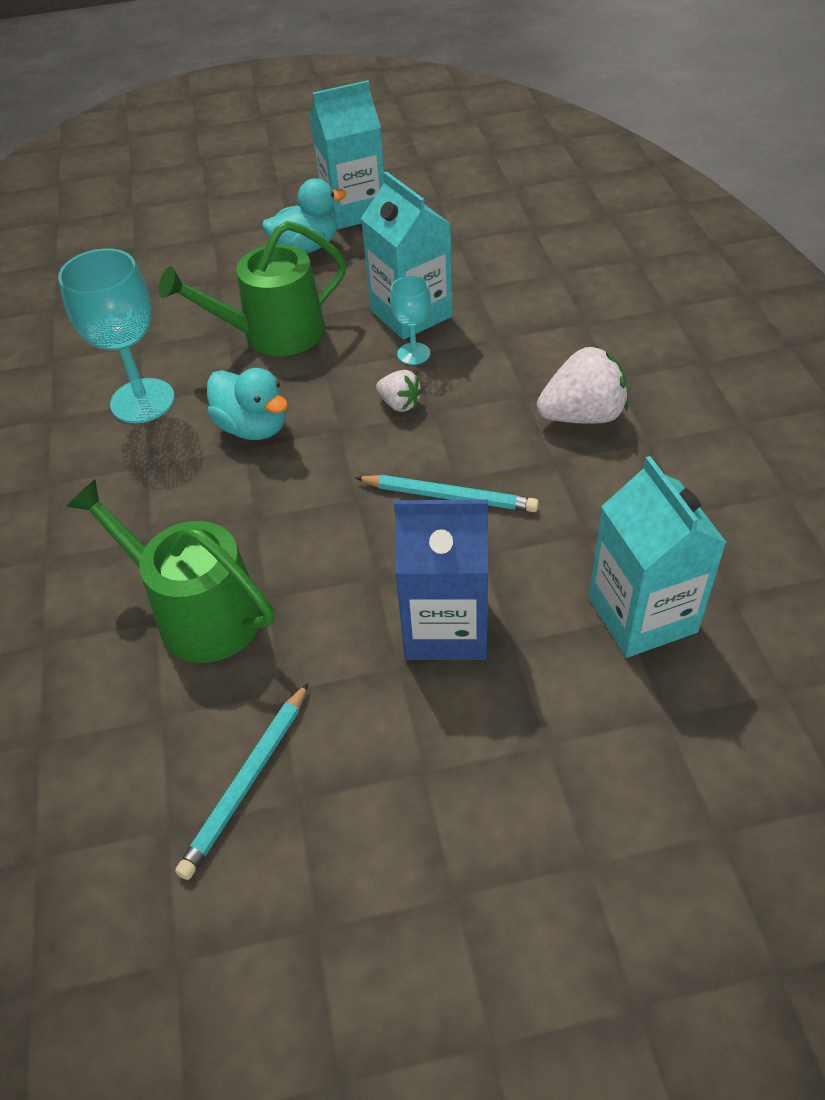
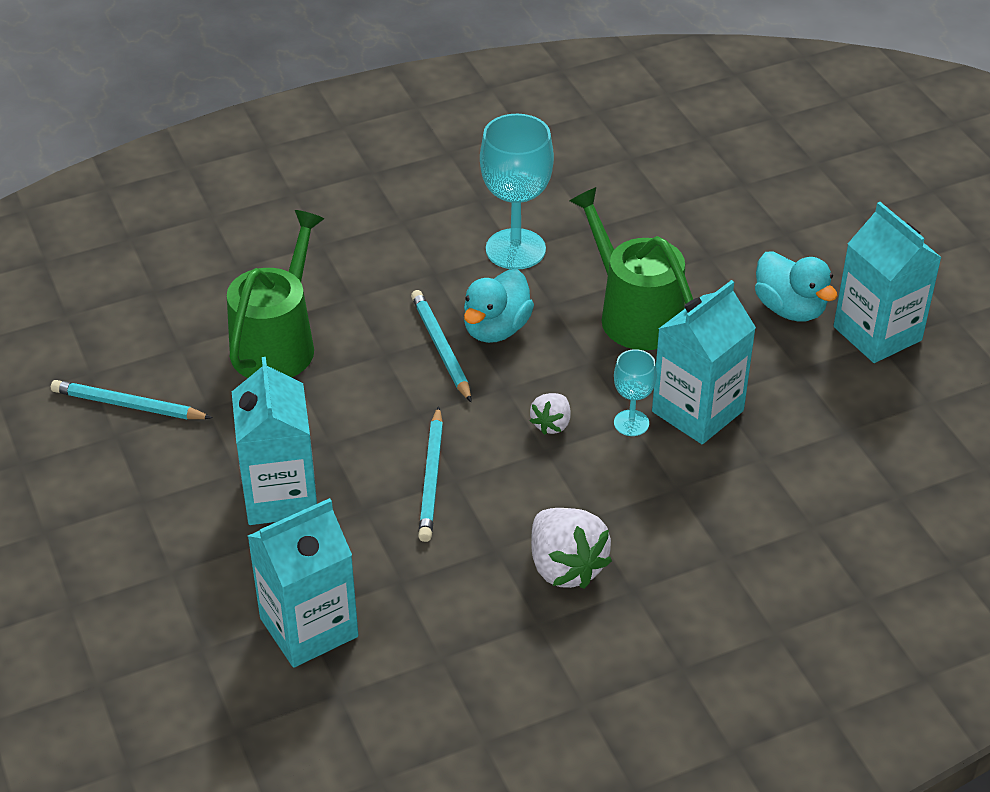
camera: 75 degrees right, 5 degrees down
(263, 471) = (441, 348): none -> turquoise pencil
(446, 627) = (280, 495): blue carton -> turquoise carton

